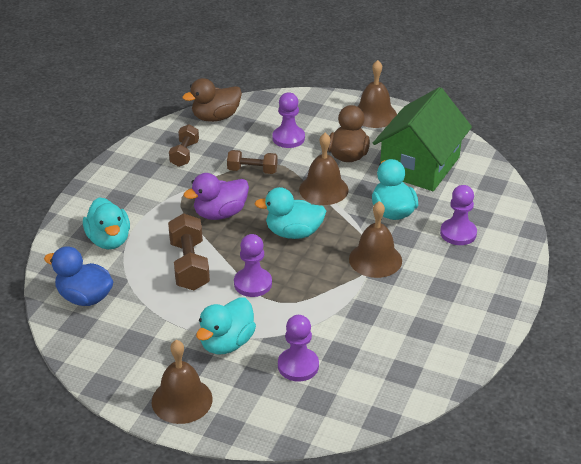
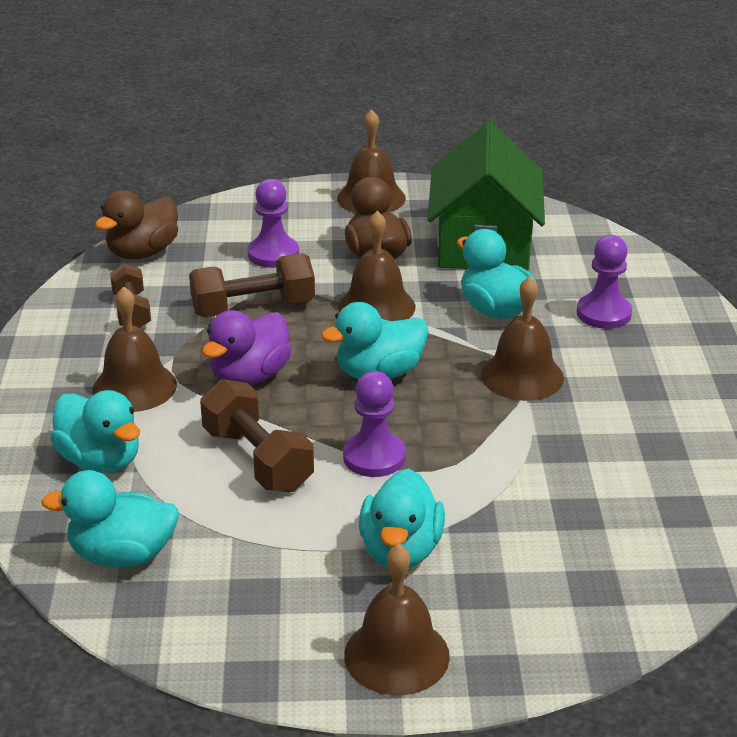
camera: 25 degrees left, 5 degrees down
(84, 297) = (122, 555): blue duck -> turquoise duck
(155, 201) = (134, 387): none -> brown bell
(252, 170) = (253, 308): brown dumbbell -> brown dumbbell, size x1.52
(298, 366) = (531, 548): purple pawn -> none

